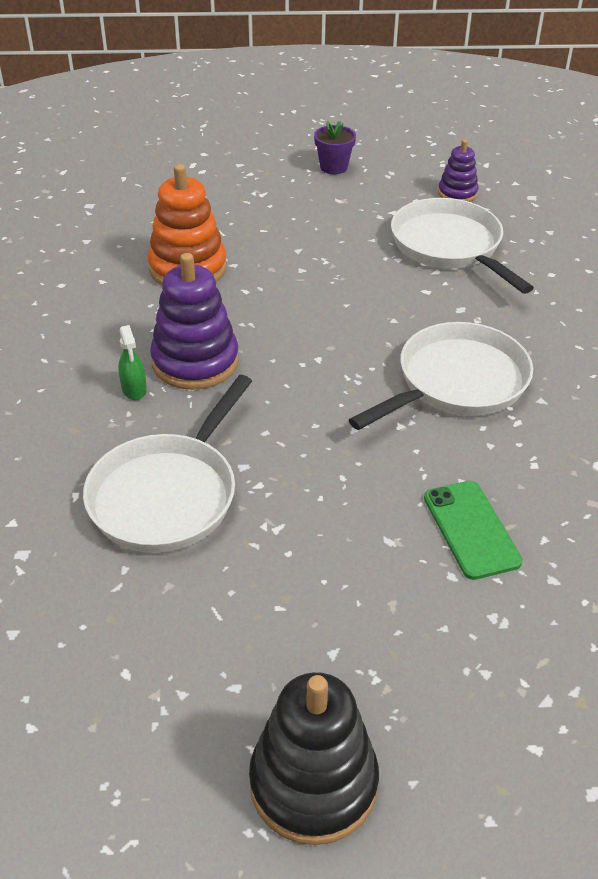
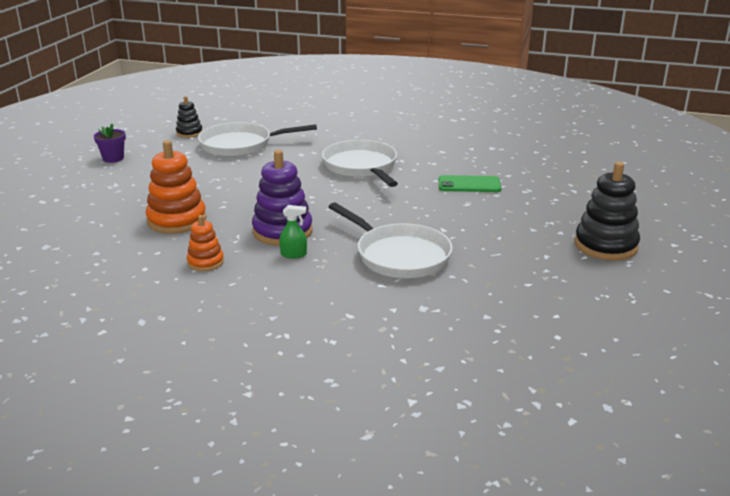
camera: 70 degrees left, 15 degrees down
(89, 323) = (205, 262): none -> orange stacking toy
(457, 193) = (189, 133): purple stacking toy -> black stacking toy

